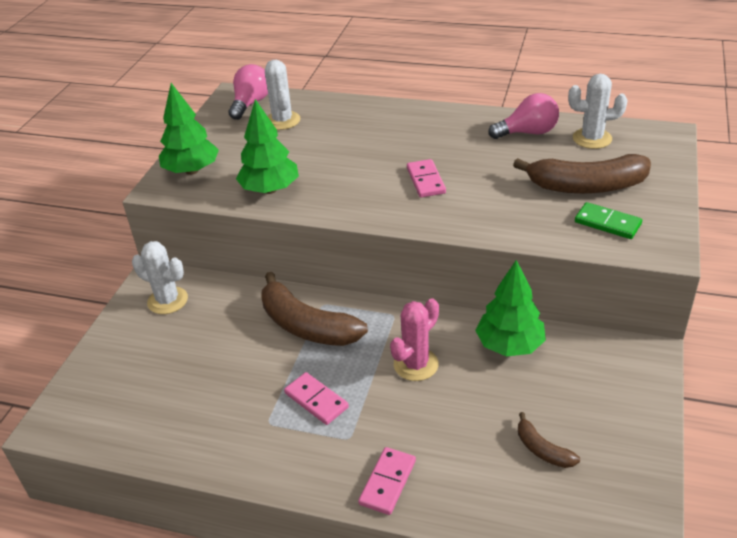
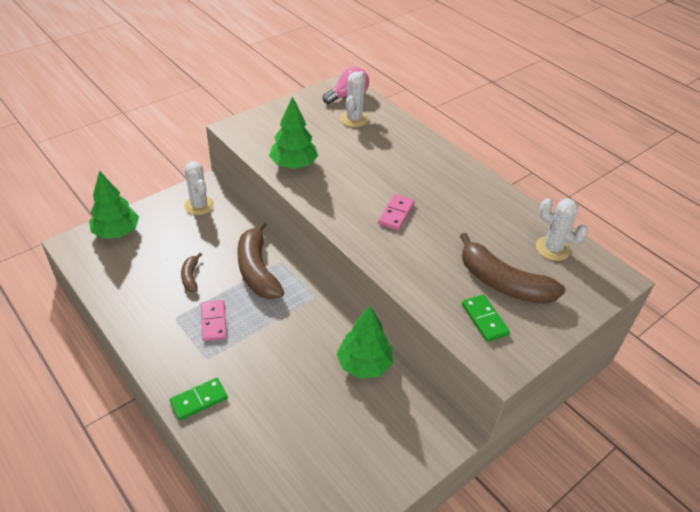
camera: 30 degrees right, 5 degrees up
(191, 171) = (263, 126): green tree -> green tree (117, 232)
(387, 482) = (199, 400): pink domino -> green domino
(416, 364) = (293, 338): pink cactus -> none
(528, 133) = (509, 217): pink light bulb -> none
(542, 450) = (308, 447): brown banana -> brown banana (190, 277)

